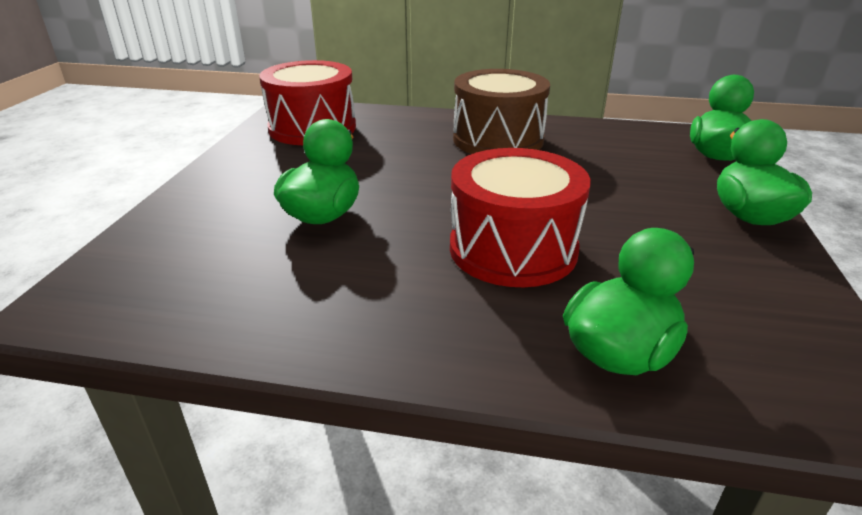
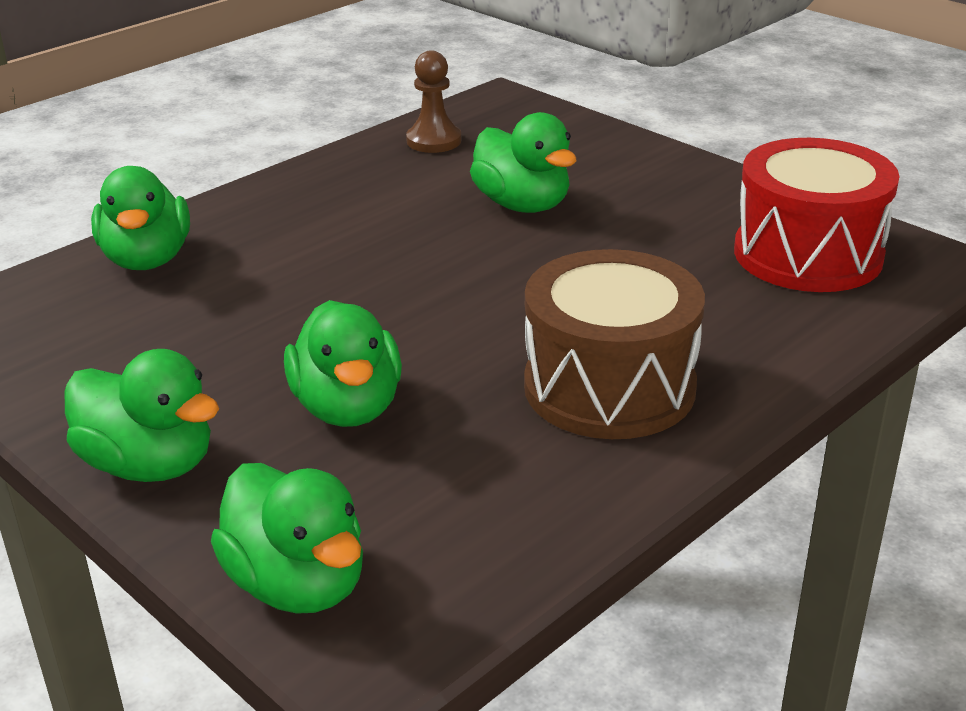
camera: 125 degrees right, 0 degrees up
(214, 303) = (434, 141): none -> brown pawn
(513, 249) = (327, 274): red drum -> none
(616, 186) = (348, 407): none -> green duck

